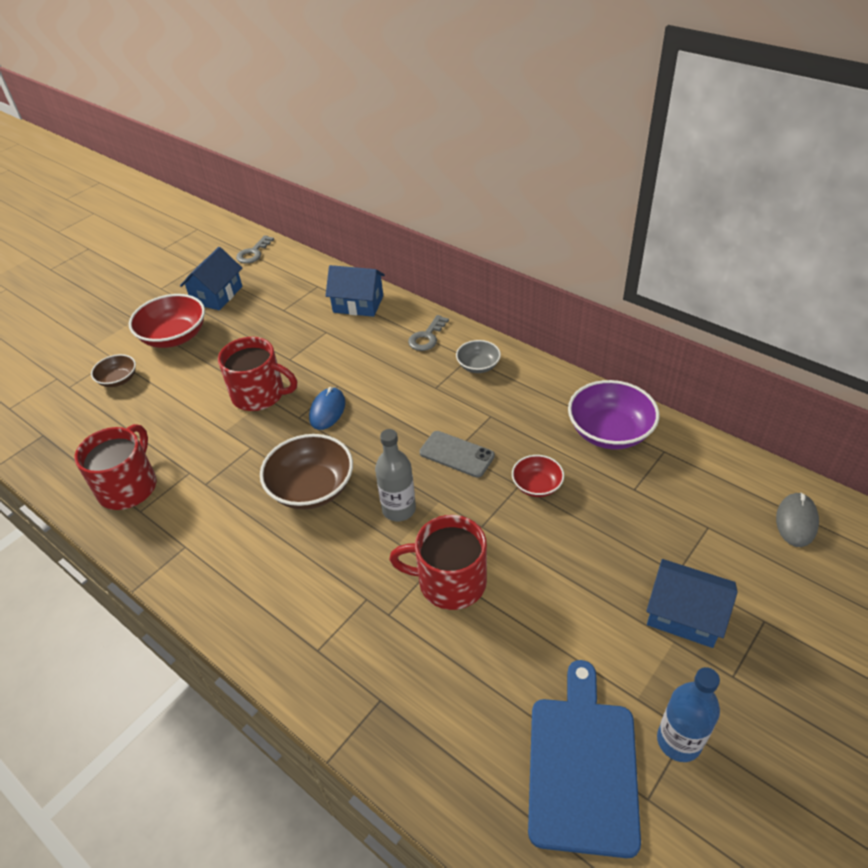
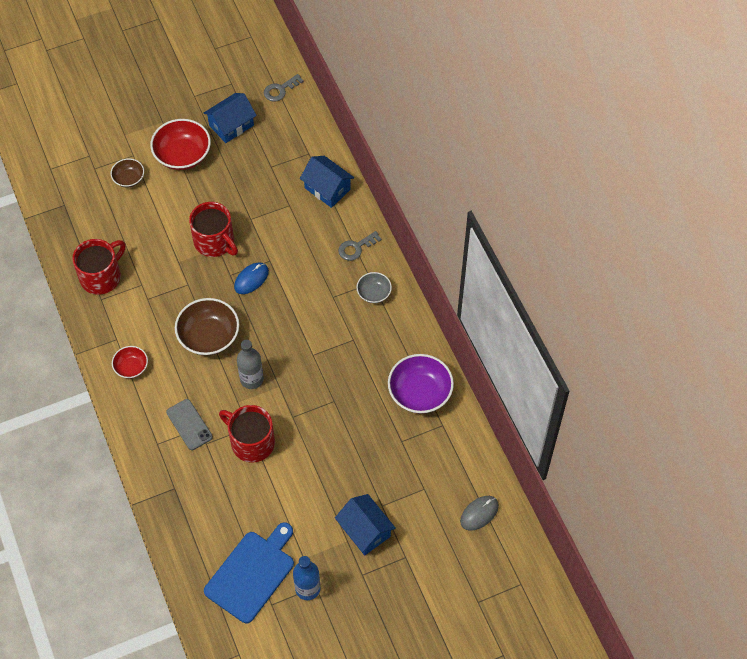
camera: 25 degrees right, 15 degrees up
(456, 454) = (311, 358): grey phone -> grey phone (189, 424)
(537, 485) = (344, 407): red bowl -> red bowl (131, 367)

